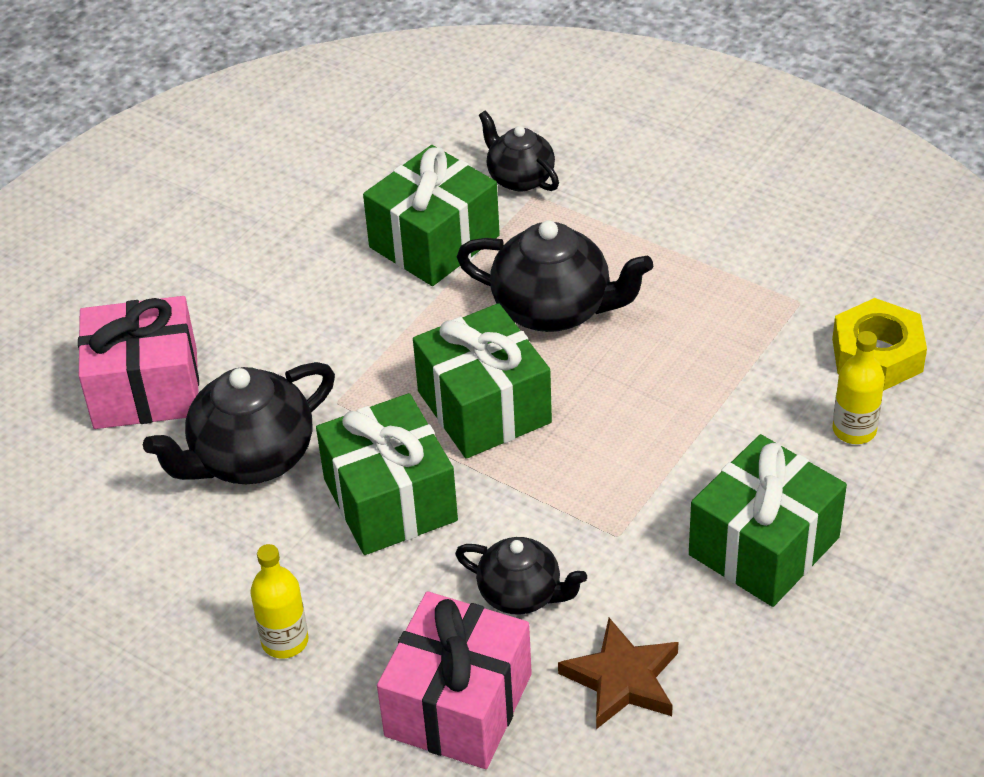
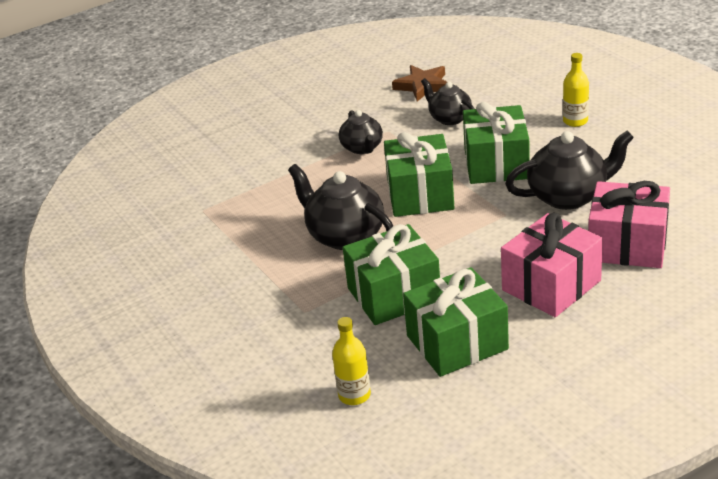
camera: 155 degrees left, 10 degrees down
(458, 705) = (501, 89): pink gift -> pink gift (551, 285)
(520, 178) = (306, 326): black teapot -> black teapot (362, 148)
(764, 546) = (323, 115): green gift -> green gift (457, 342)
(854, 430) = (237, 149): yellow bottle -> yellow bottle (354, 395)
(877, 355) = (191, 176): yellow nut -> none

